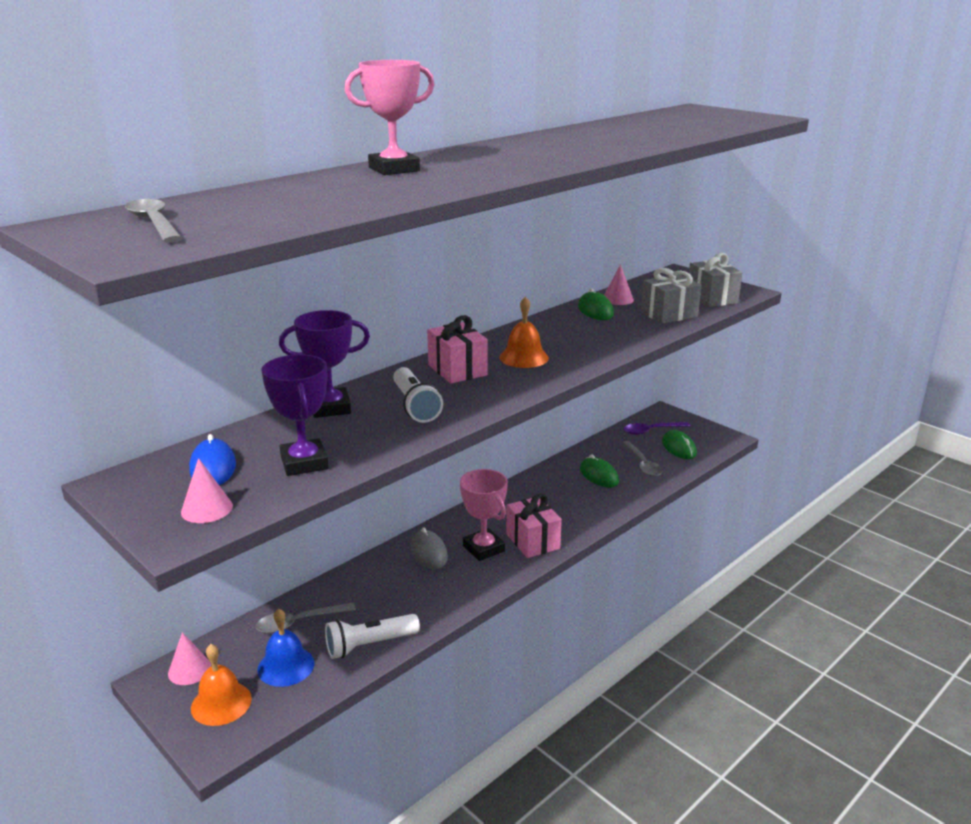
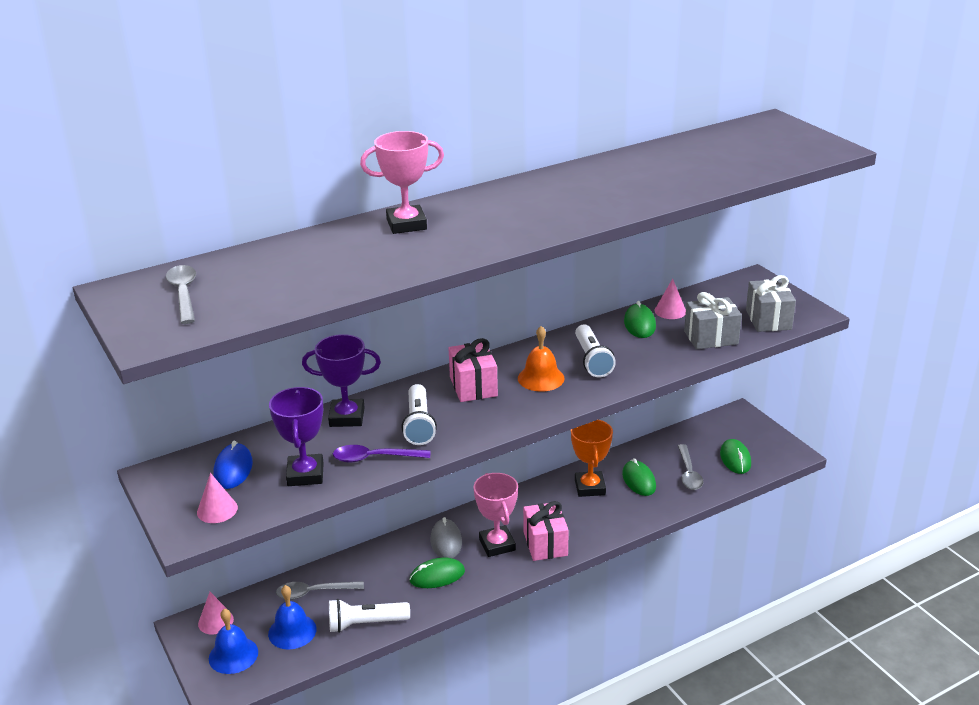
camera: 15 degrees right, 5 degrees up
(221, 703) = (233, 655): orange bell -> blue bell
(432, 586) = (437, 576): none -> green mouse
(554, 487) = (590, 487): none -> orange trophy
(566, 339) = (592, 360): none -> white flashlight
(651, 431) = (716, 434): purple spoon -> purple spoon (375, 458)

